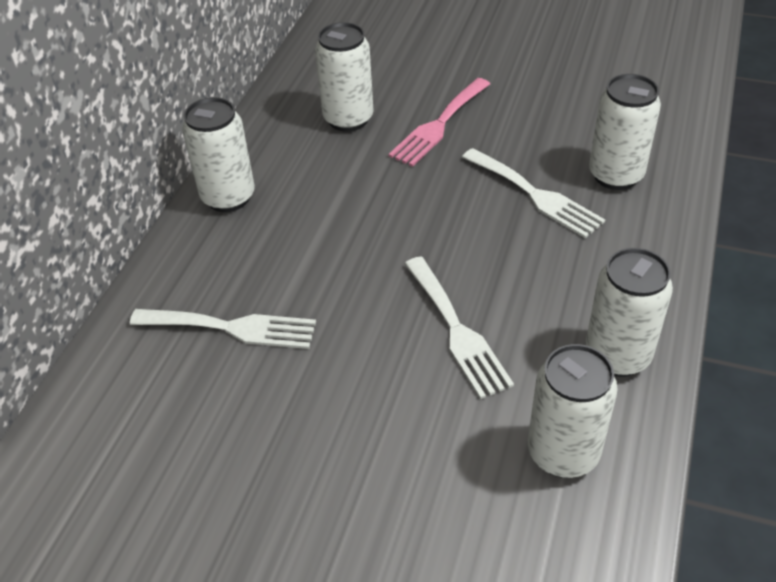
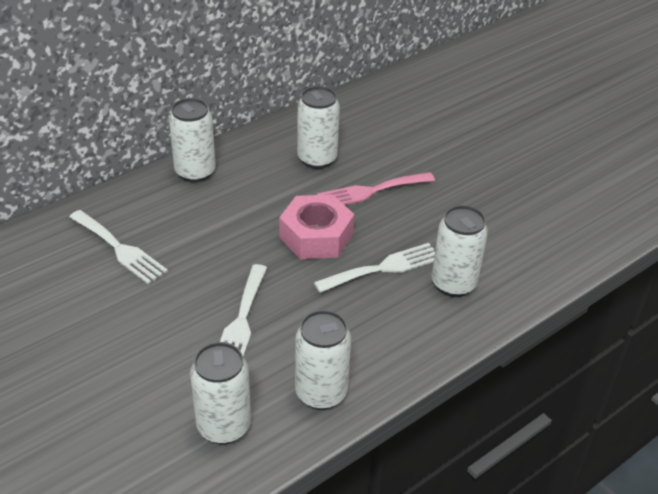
camera: 30 degrees right, 5 degrees down
(434, 198) = (316, 236): none -> pink nut
(535, 195) = (383, 268): white fork -> white fork turned 105 degrees counterclockwise

